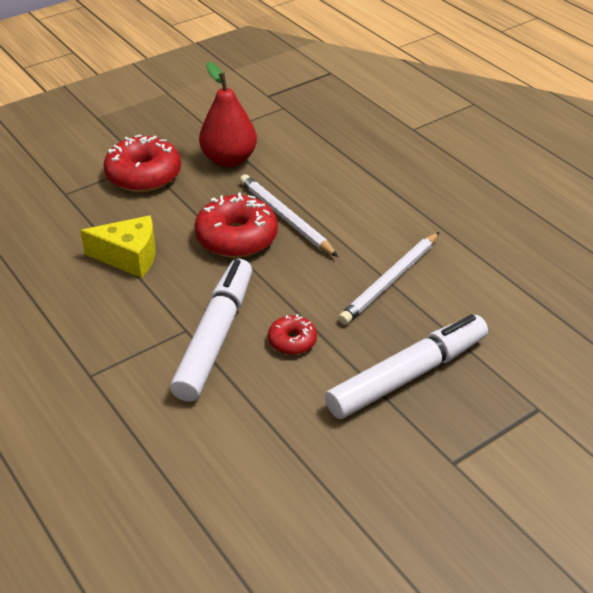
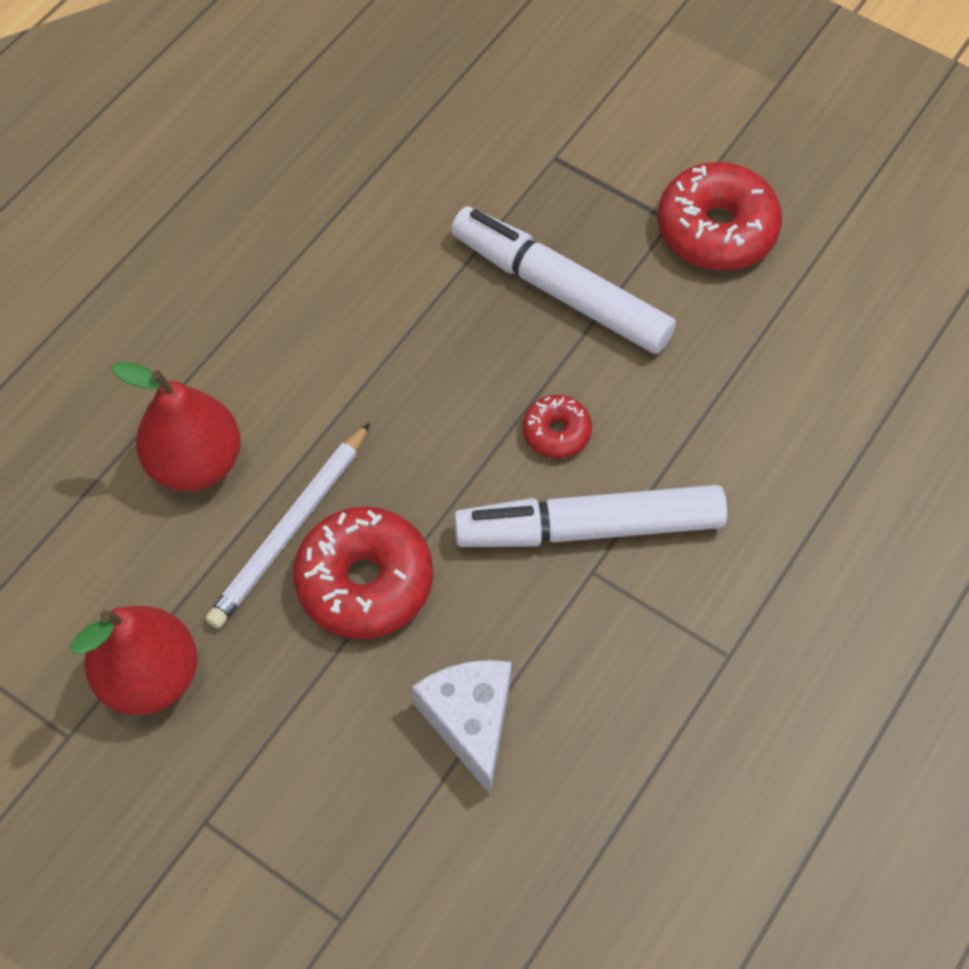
camera: 110 degrees left, 20 degrees up
(129, 257) = (470, 721): yellow cheese -> white cheese
(144, 175) = (242, 804): red donut -> red donut (716, 229)
(346, 193) = (195, 462): none -> red pear
(390, 280) = (387, 351): white pencil -> none

